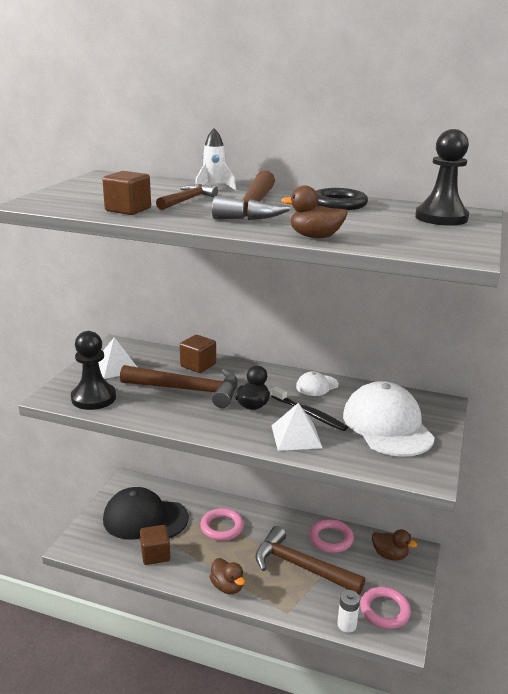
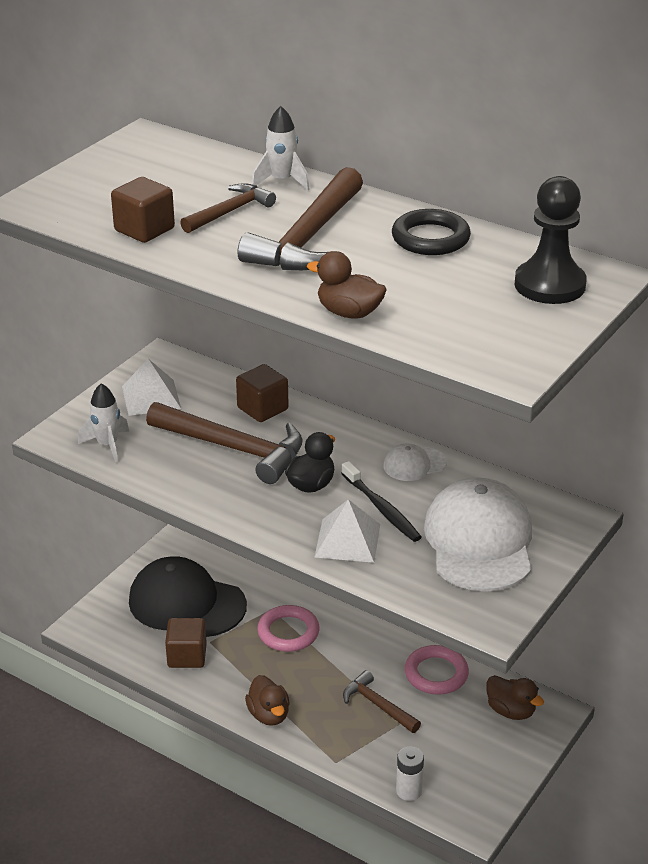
camera: 15 degrees right, 10 degrees up
(93, 398) = (107, 445): black pawn -> white rocket
(300, 566) = (377, 705): brown hammer -> brown hammer, size x0.56
(384, 610) = (468, 782): pink ring -> none

